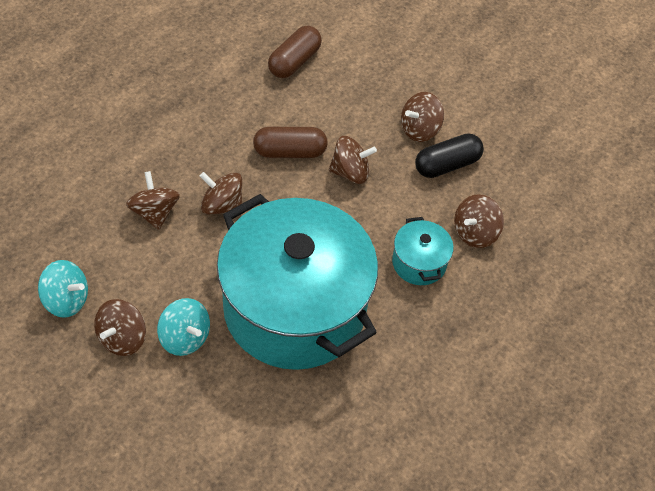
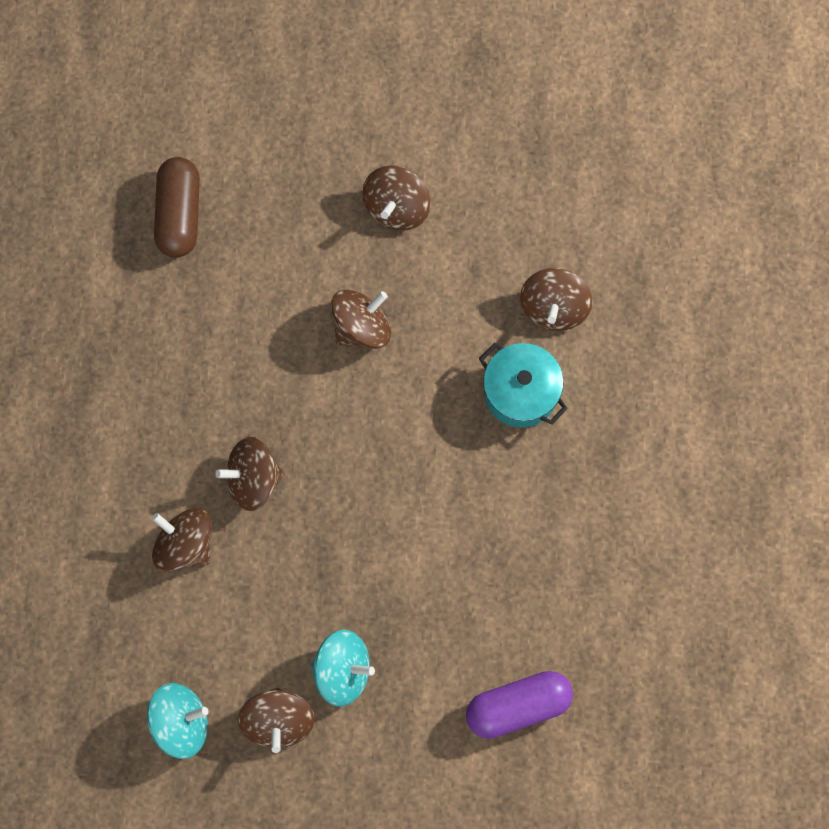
camera: 30 degrees left, 20 degrees up
(275, 433) = (518, 706): none -> purple capsule
(289, 152) = (272, 350): brown capsule -> none
(294, 308) = (430, 549): turquoise pot -> none
(447, 164) = (461, 235): black capsule -> none

